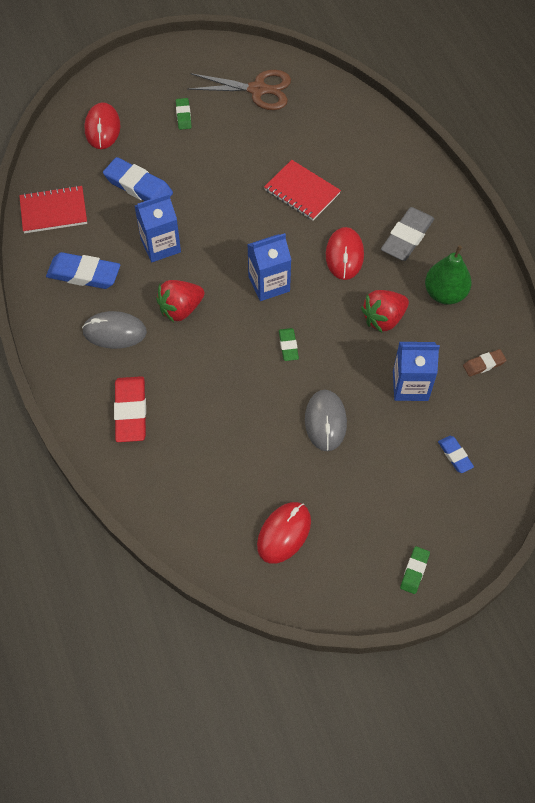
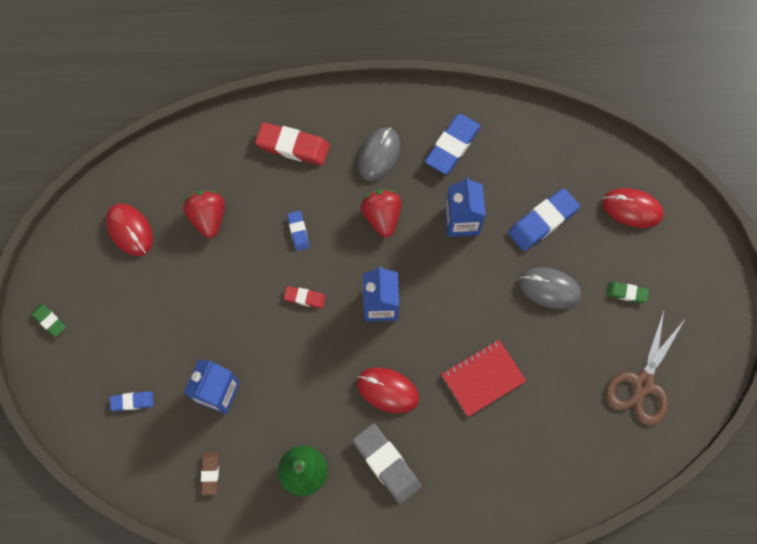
camera: 110 degrees right, 10 degrees up
(53, 211) = (536, 138): red notebook -> none
(223, 374) = (298, 231): none -> blue eraser
(288, 346) = (305, 298): green eraser -> red eraser
(325, 421) = (215, 302): grey mouse -> grey mouse (549, 288)
(383, 319) = (299, 398): red strawberry -> red strawberry (208, 218)

